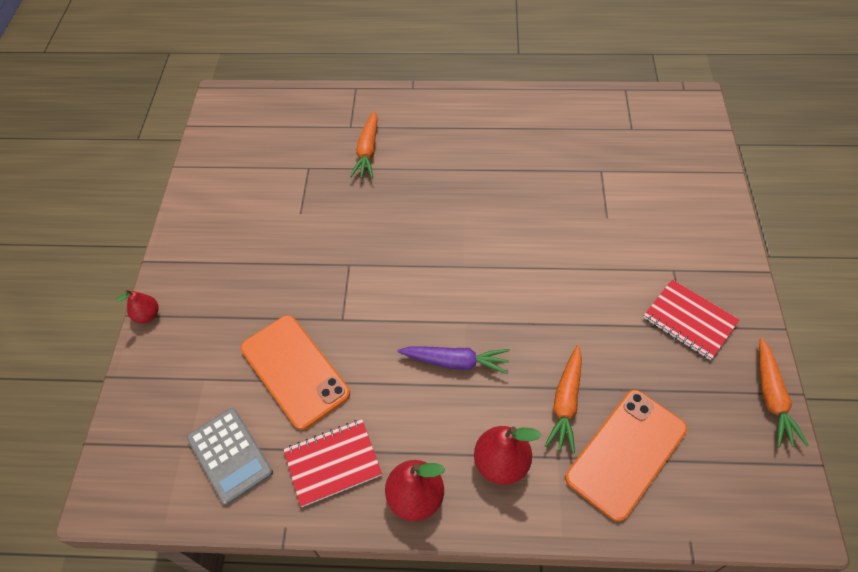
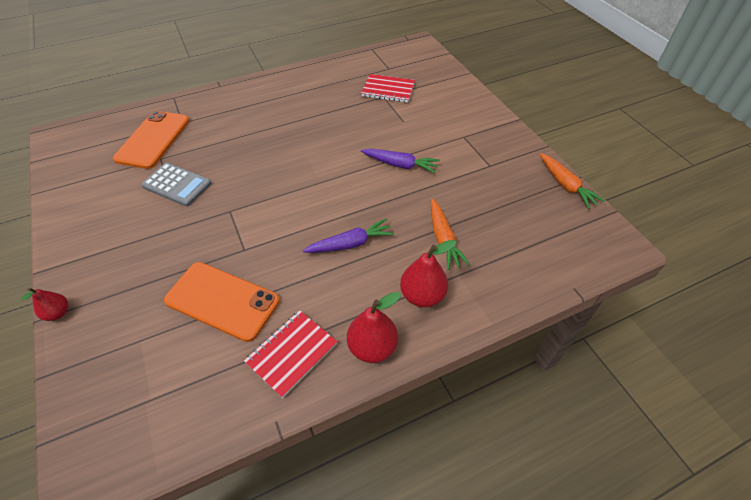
camera: 30 degrees left, 5 degrees down
(230, 455) = (195, 388): grey calculator -> grey calculator (177, 185)
(367, 151) = (205, 133): orange carrot -> none
(568, 280) = (400, 165): none -> purple carrot
(626, 453) = (501, 253): orange phone -> orange phone (153, 139)
(689, 320) = (491, 161): red notebook -> red notebook (388, 90)

